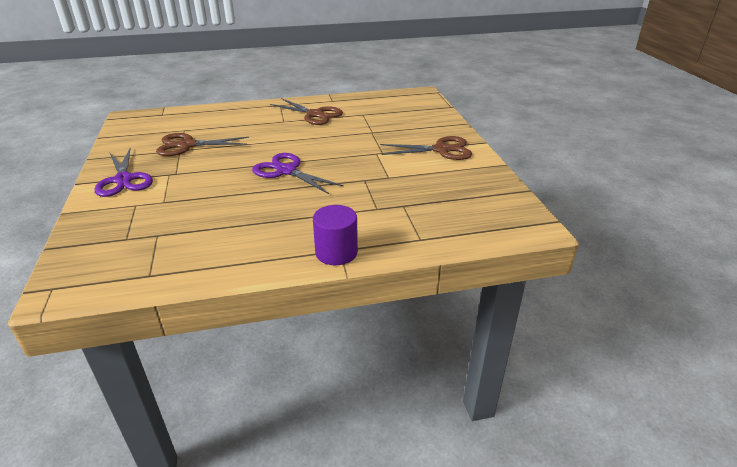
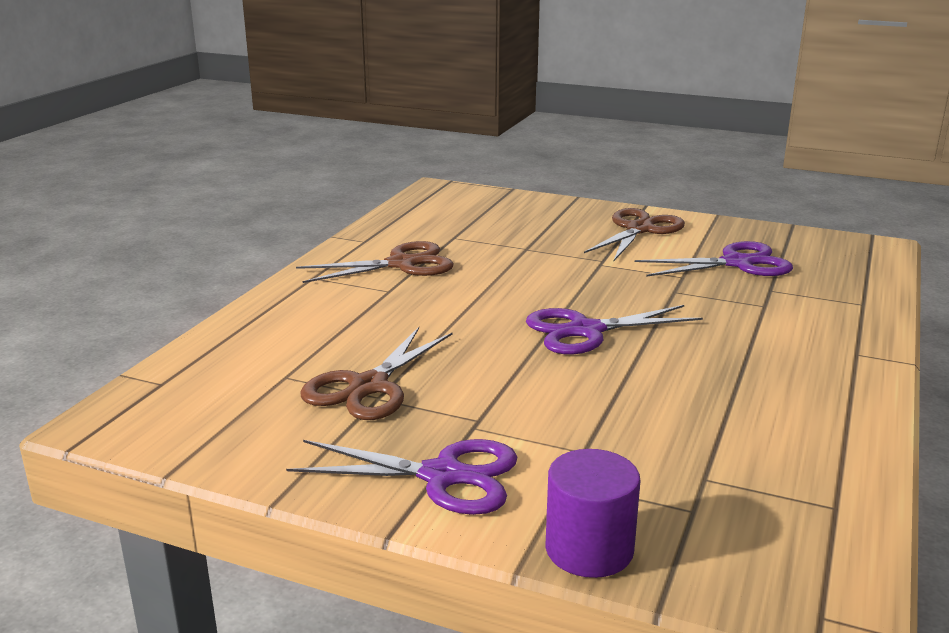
camera: 55 degrees left, 10 degrees down
(336, 252) = (863, 356): purple cylinder -> purple cylinder (589, 549)
(430, 187) = (737, 263): none -> purple scissors

